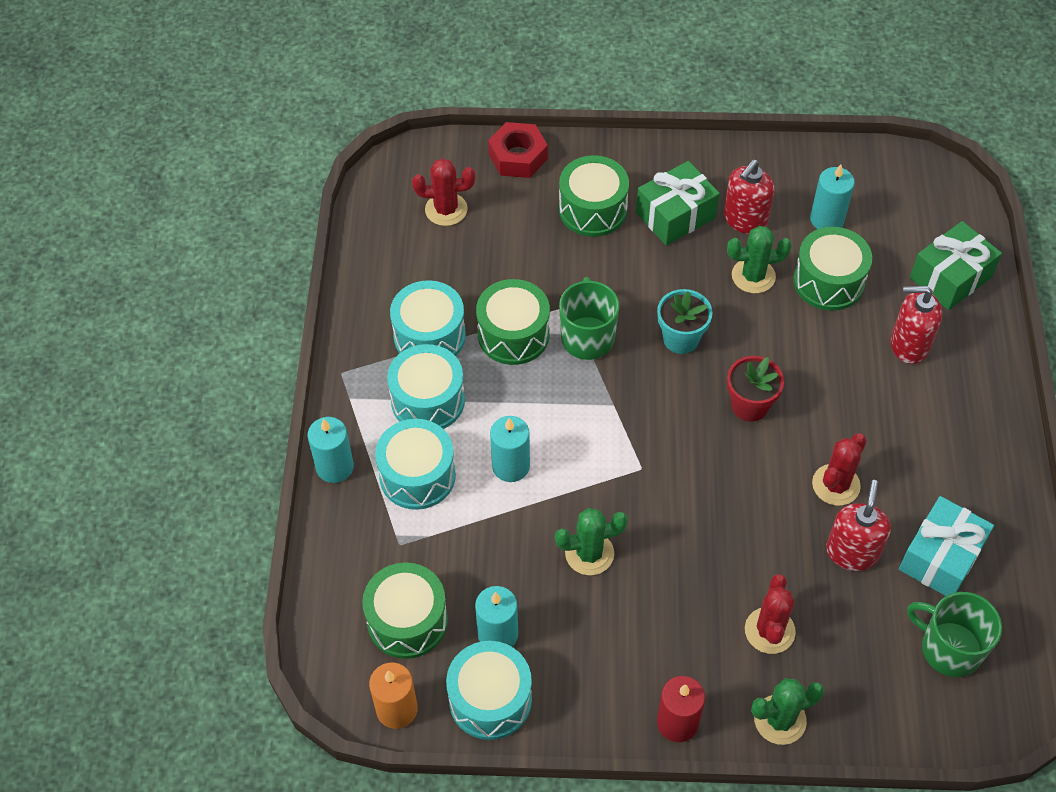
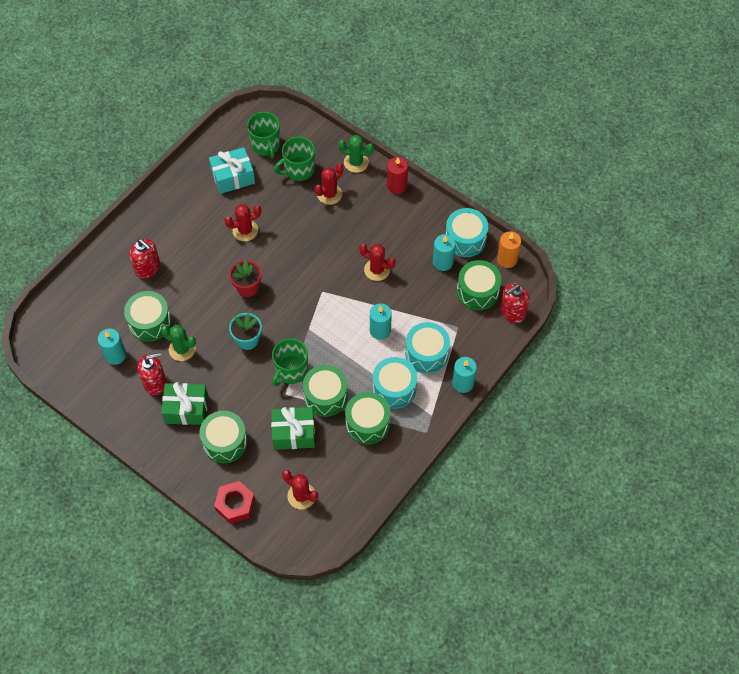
camera: 145 degrees left, 5 degrees up
(429, 336) = (367, 423): turquoise drum -> green drum
(589, 553) = (377, 270): green cactus -> red cactus
(852, 552) = (266, 201): red soap dispenser -> red soap dispenser (512, 312)
(856, 640) = (298, 169): none -> green mug
(950, 277) = (92, 286): green gift -> green gift (293, 433)

